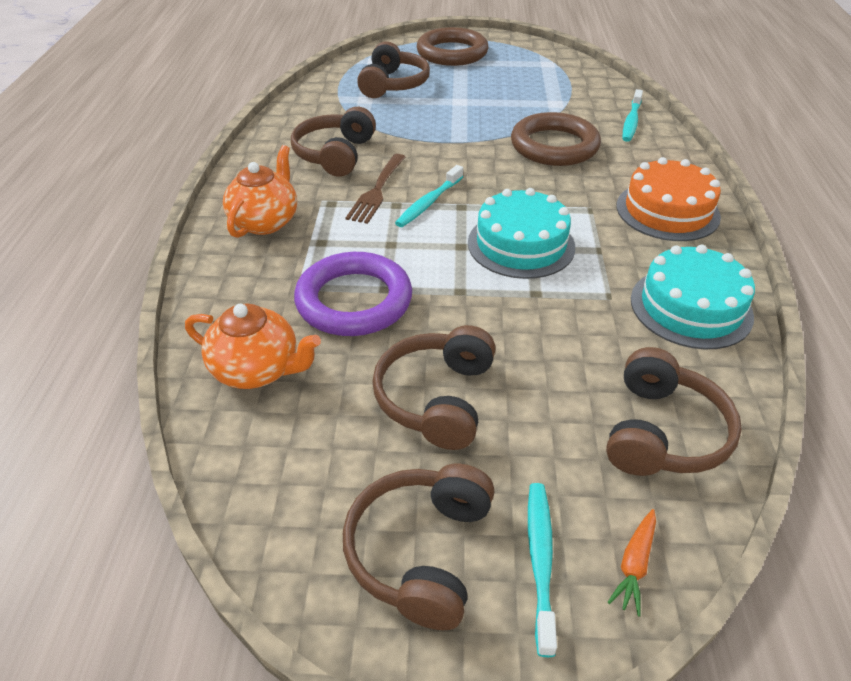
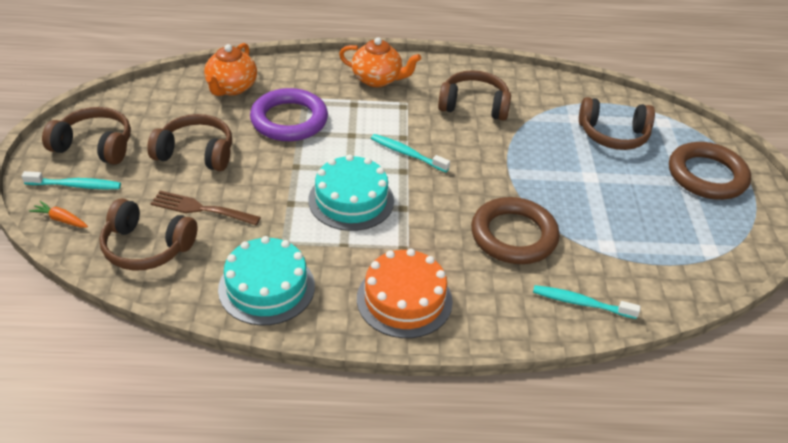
camera: 85 degrees right, 0 degrees up
(377, 191) = (421, 127): brown fork -> brown fork (200, 209)

